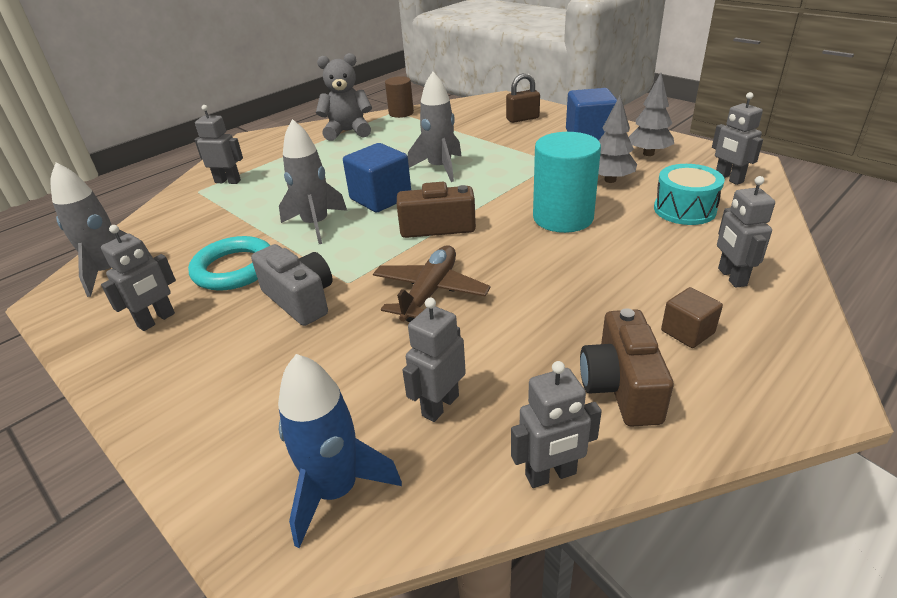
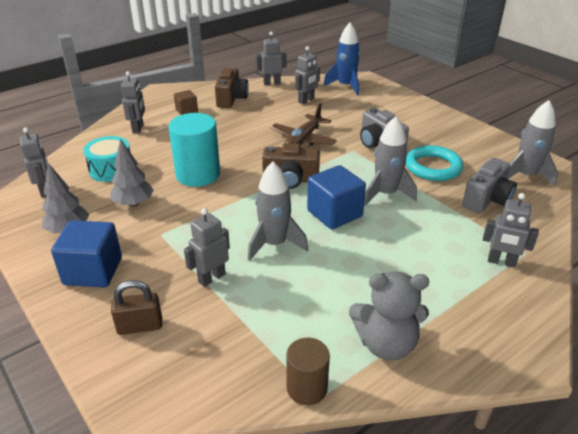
camera: 175 degrees left, 0 degrees up
(156, 320) = (461, 143): grey robot -> grey robot (211, 278)
(192, 234) = (487, 199): none -> grey camera

